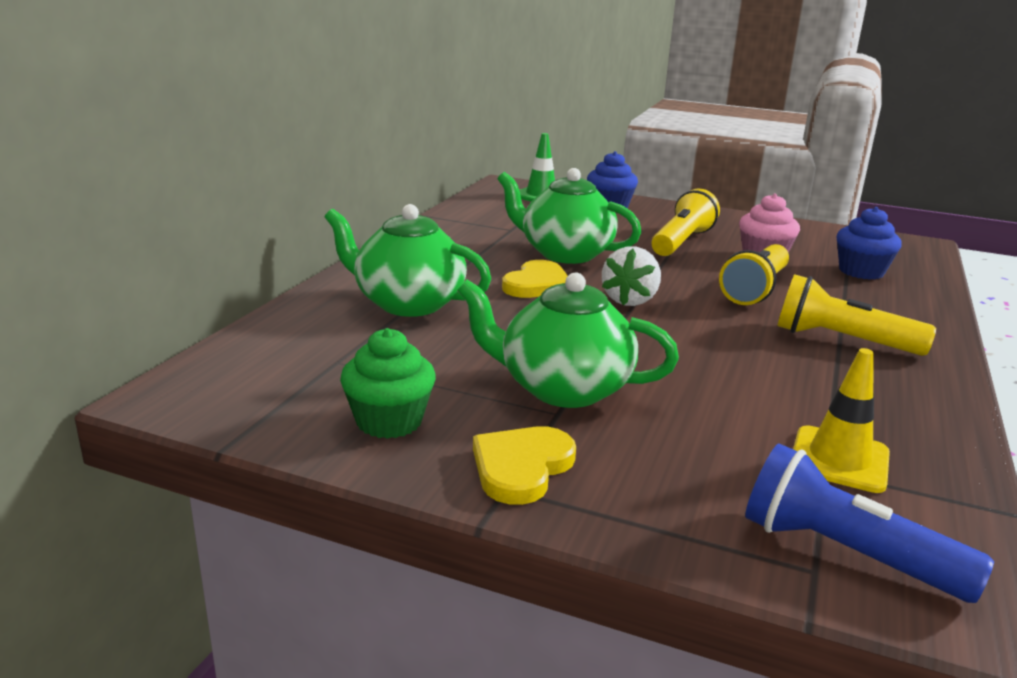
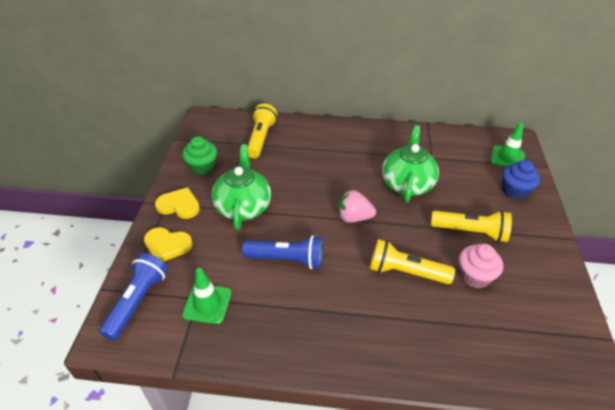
camera: 75 degrees right, 20 degrees up
(407, 303) = (306, 146): green teapot -> none
(537, 284) = (354, 181): yellow heart -> yellow heart (167, 245)
(630, 300) = (353, 217): white strawberry -> pink strawberry
(723, 367) = (287, 260): none -> blue flashlight
(839, 459) = (207, 304): yellow traffic cone -> green traffic cone
(842, 340) = (346, 314): yellow flashlight -> yellow flashlight (261, 138)
(861, 271) = (485, 335): blue cupcake -> none

